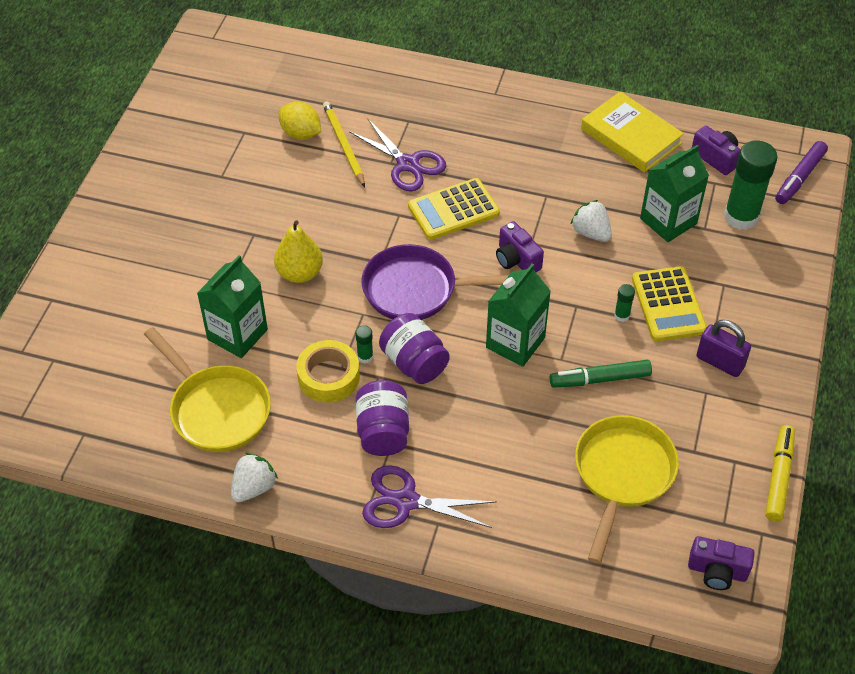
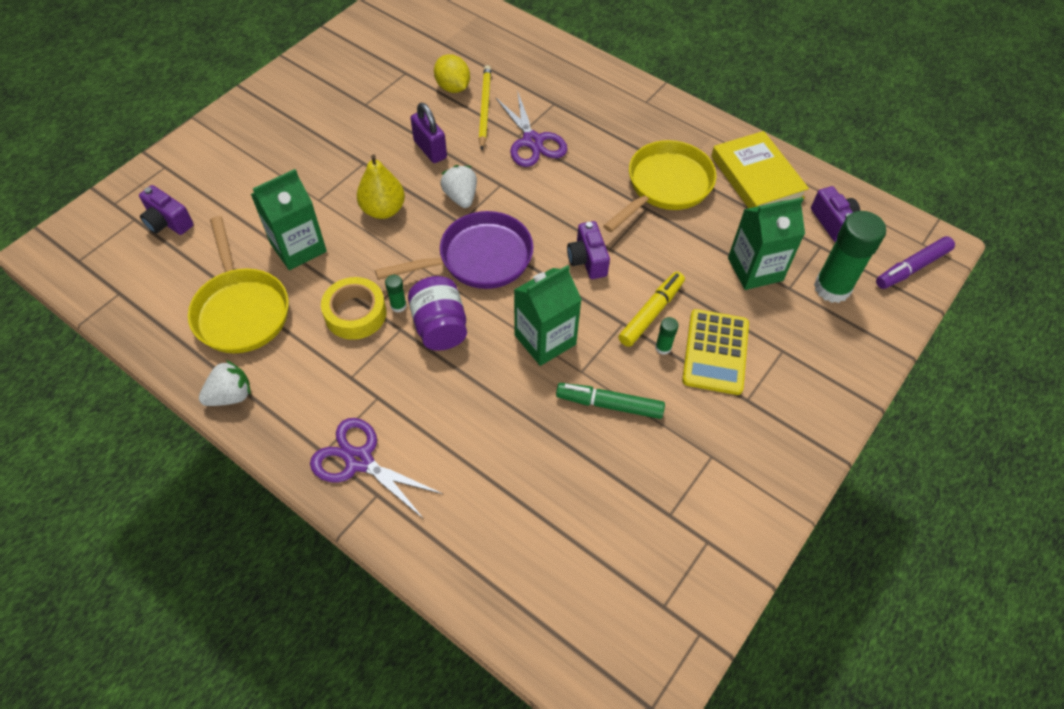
camera: 20 degrees right, 5 degrees up
(383, 431) = (375, 383): purple jar -> none
(416, 290) = (479, 258): purple pan -> purple pan turned 135 degrees clockwise
(453, 210) = (552, 195): yellow calculator -> none
(591, 233) = (672, 257): white strawberry -> white strawberry (461, 197)
(622, 475) = (583, 512): yellow pan -> yellow pan (665, 186)
(717, 571) = (631, 657): purple camera -> purple camera (168, 222)
(720, 362) = (741, 429): purple padlock -> purple padlock (430, 149)
(778, 477) = (746, 577): yellow marker -> yellow marker (651, 313)

